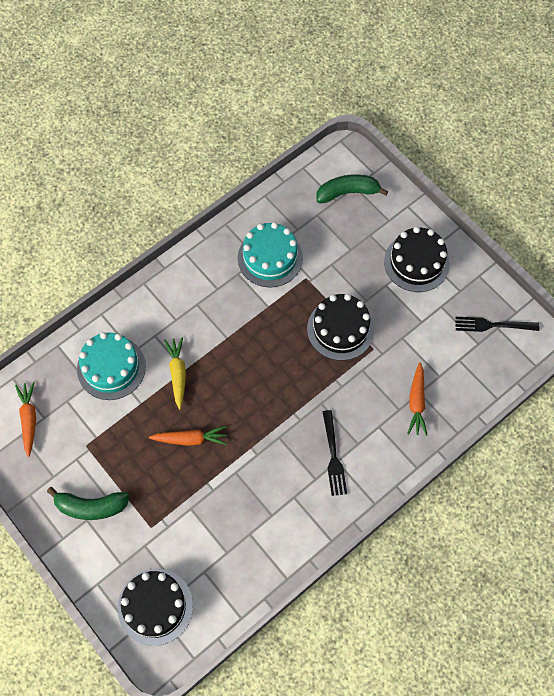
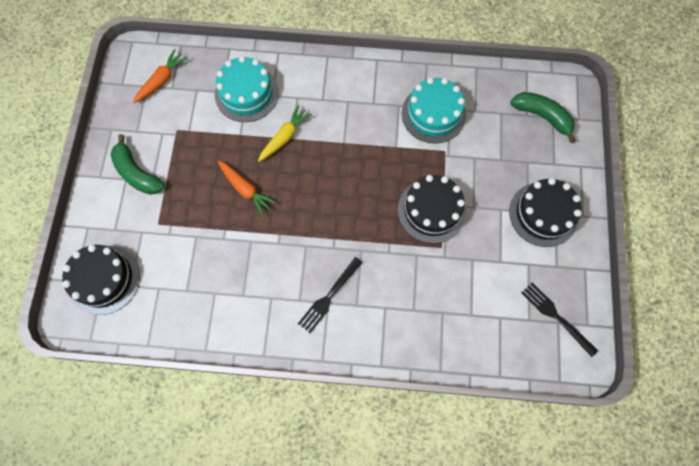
camera: 45 degrees right, 5 degrees up
(416, 402) = (432, 318): orange carrot -> none

